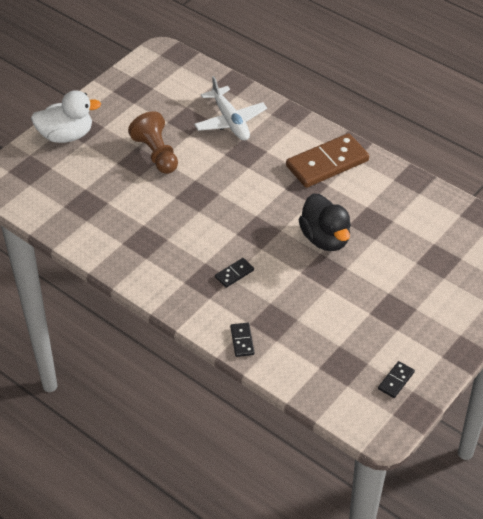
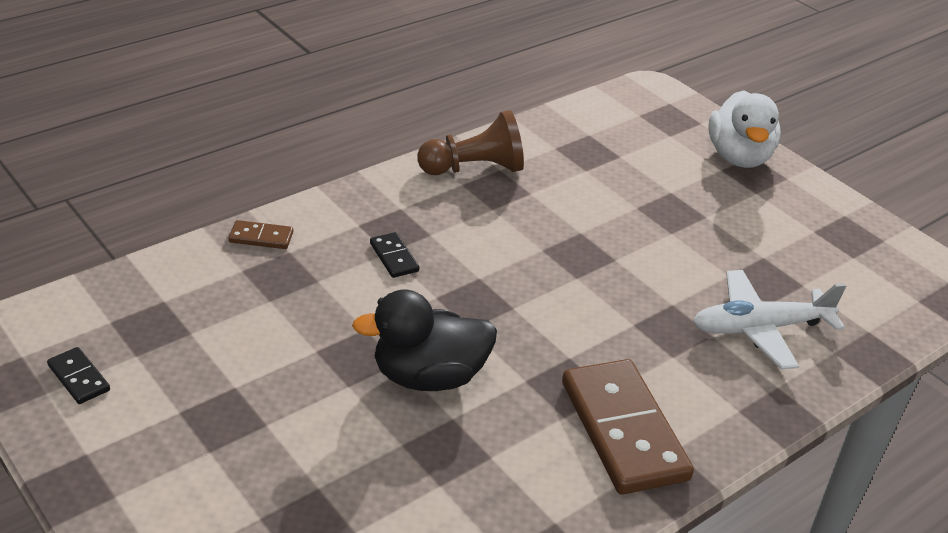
camera: 100 degrees right, 10 degrees down
(156, 154) = (684, 231): brown pawn -> brown pawn (474, 169)
(242, 341) = (261, 237): black domino -> brown domino

